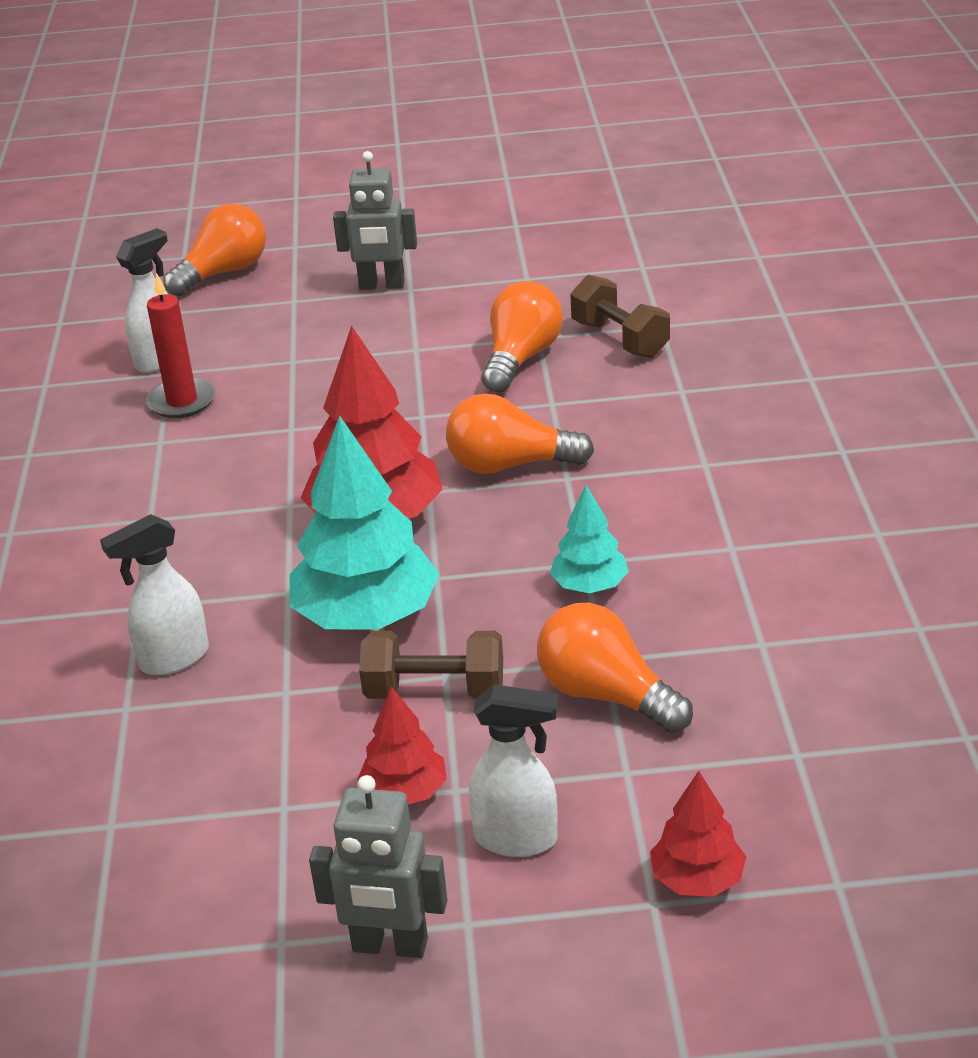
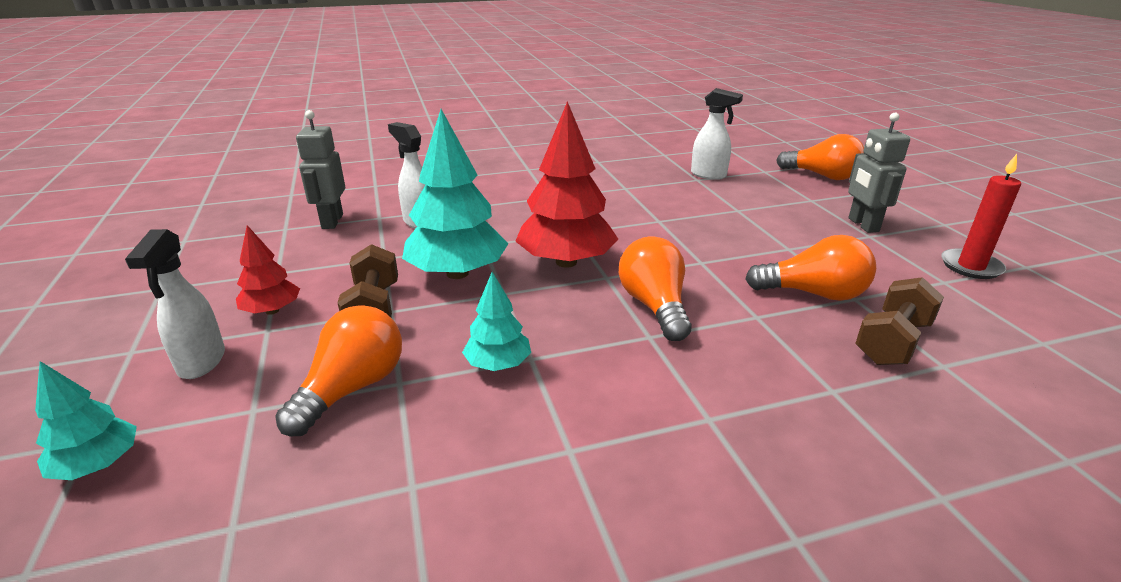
camera: 75 degrees right, 5 degrees down
(182, 401) = (669, 187): red candle -> red candle (971, 266)
(390, 946) = (130, 324): grey robot -> grey robot (332, 221)
(697, 879) = (98, 465): red tree -> turquoise tree

